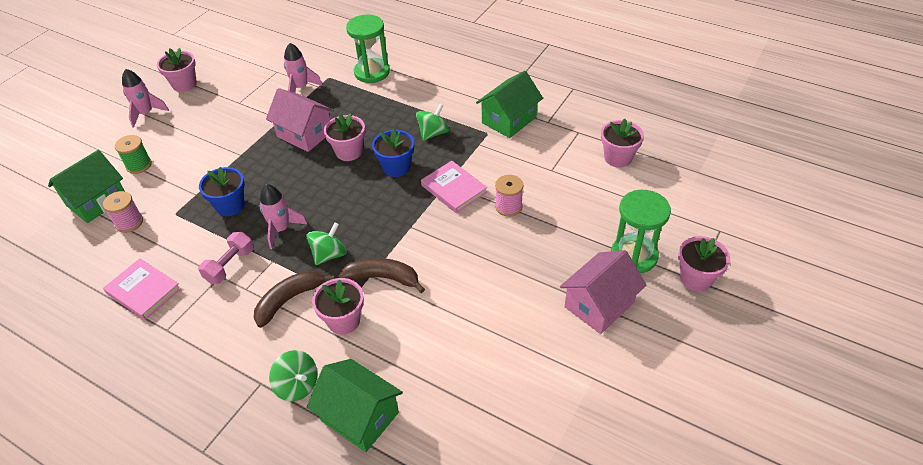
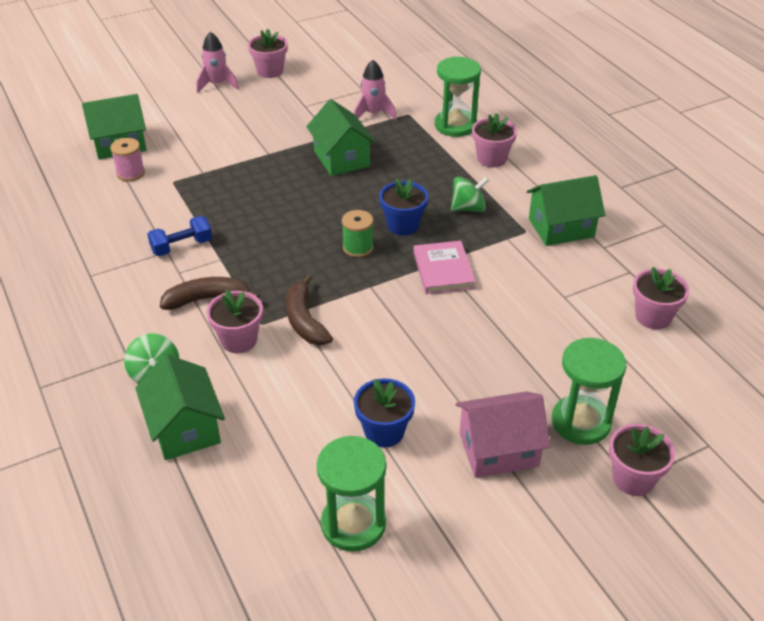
camera: 30 degrees right, 5 degrees down
(139, 165) = (176, 127): green spool -> green spool (358, 248)
(144, 291) = (97, 235): pink book -> none
(230, 206) = (223, 195): blue flower pot -> blue flower pot (384, 431)
(230, 265) = (182, 246): pink dumbbell -> blue dumbbell
(281, 229) = (250, 235): pink rocket -> none
(305, 134) = (341, 158): pink house -> green house
(329, 254) = (274, 276): green spinning top -> none
(349, 152) = (369, 192): pink flower pot -> pink flower pot (491, 159)
(383, 278) = (305, 320): brown banana -> brown banana turned 150 degrees counterclockwise
(508, 207) = (485, 312): pink spool -> none
(548, 417) = (353, 524): none -> green hourglass

